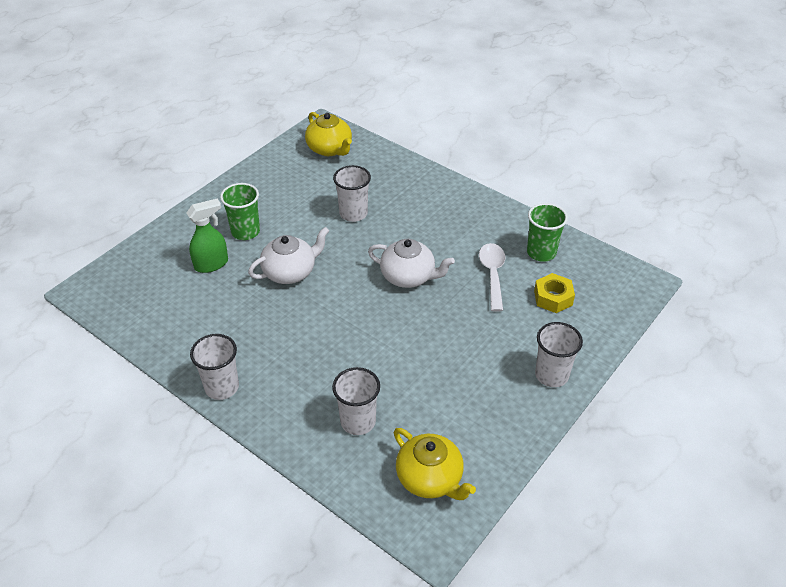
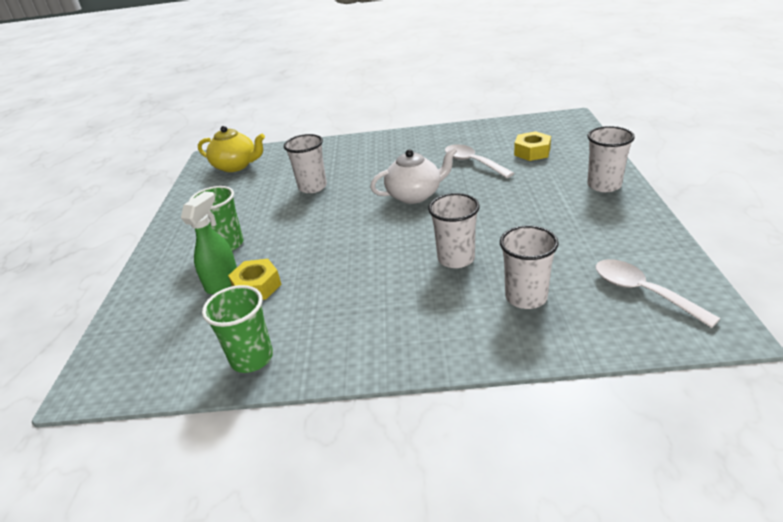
camera: 35 degrees left, 10 degrees down
(222, 387) = (365, 358): white cup -> white cup (456, 258)
(225, 284) = (257, 286): none -> yellow nut
(290, 272) = (310, 245): white teapot -> none
(430, 478) = (642, 292): yellow teapot -> white spoon
(541, 252) = (484, 137): green cup -> green cup (252, 358)

